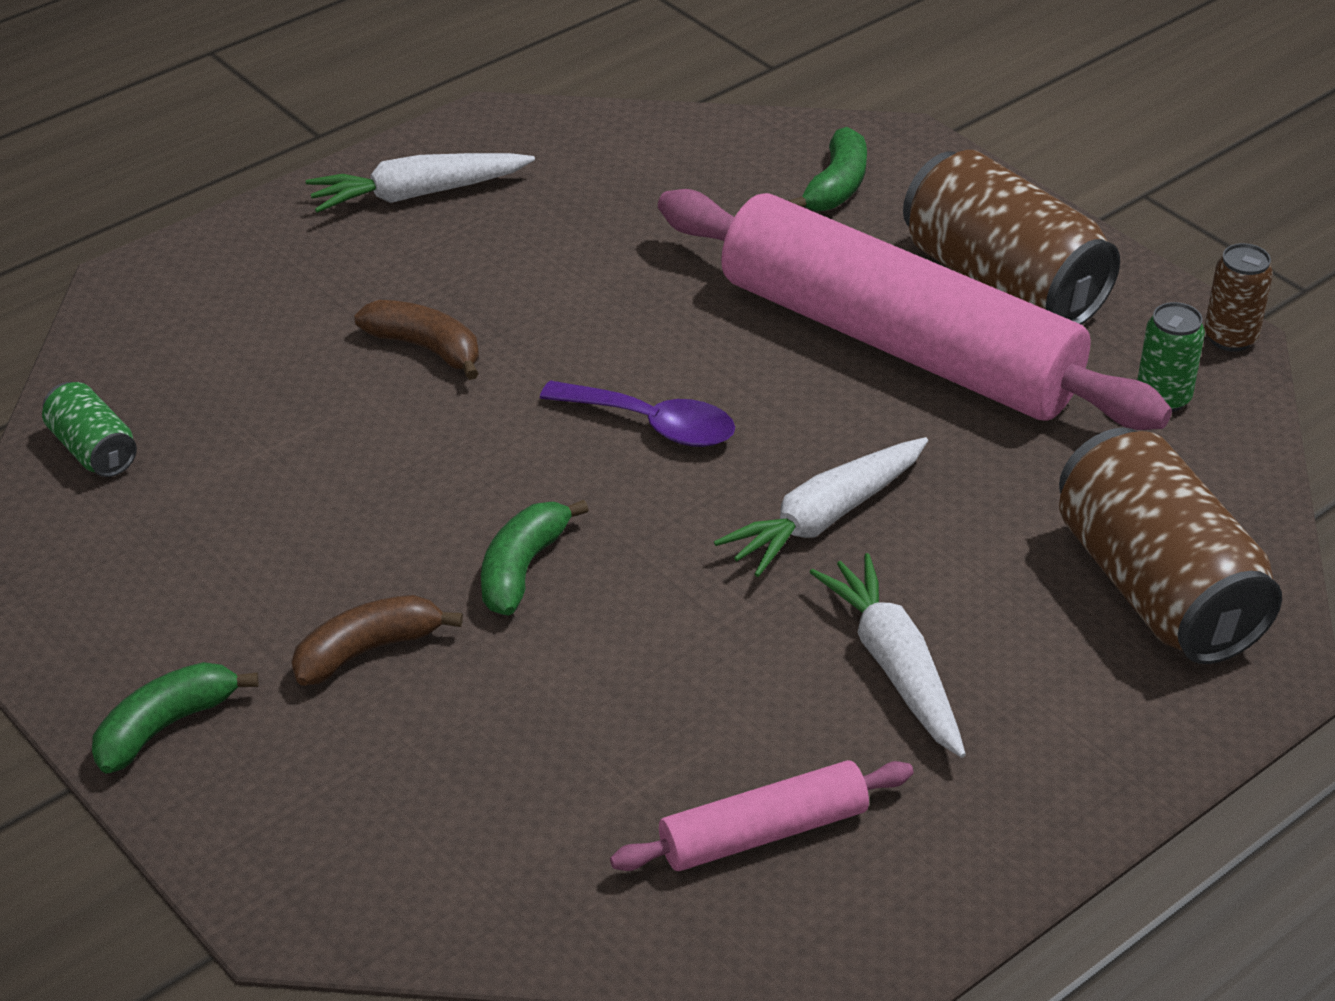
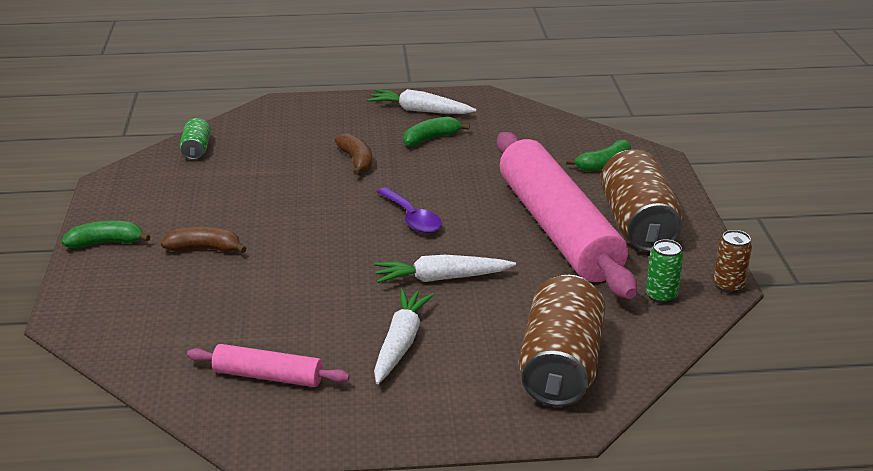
camera: 35 degrees right, 10 degrees down
(522, 569) = (296, 246): green banana -> green banana (431, 139)

